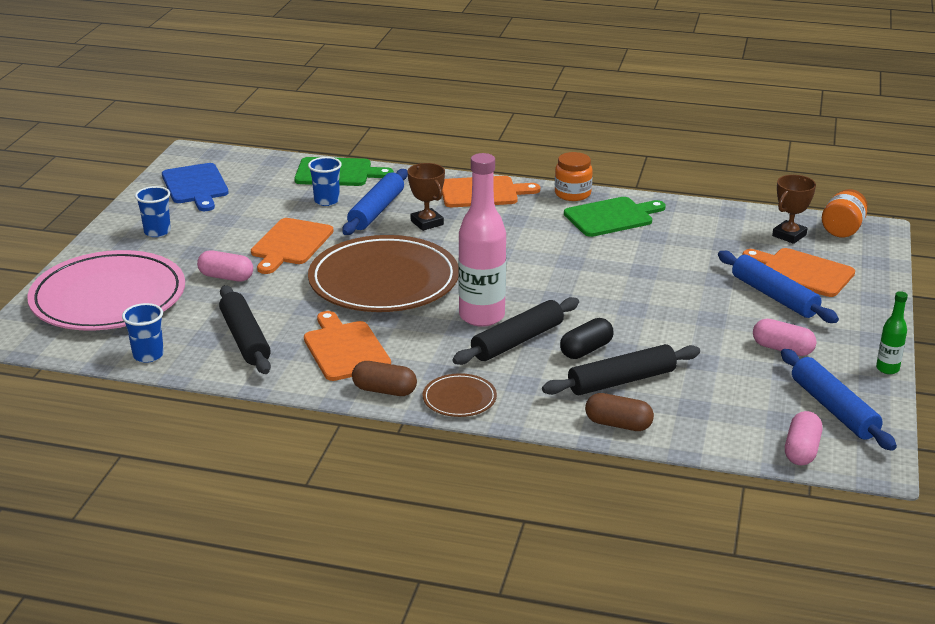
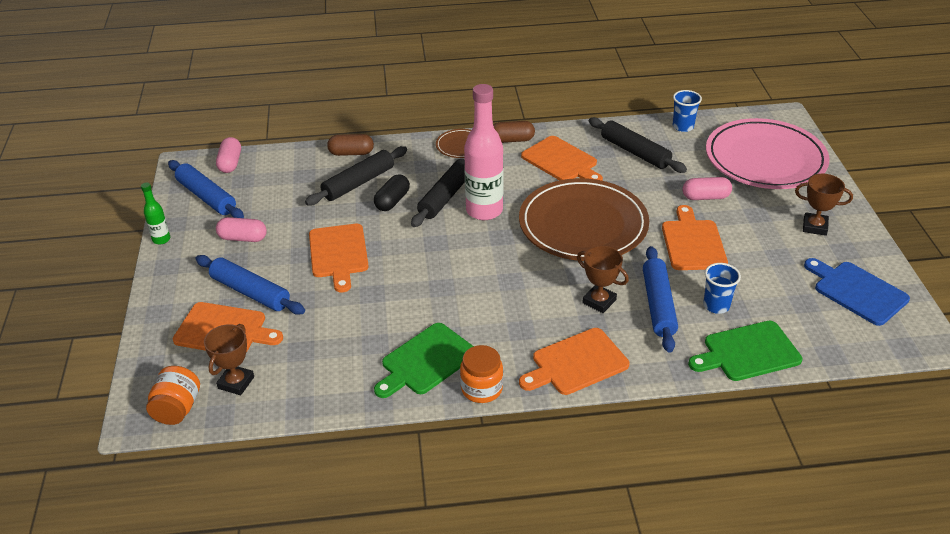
camera: 160 degrees right, 10 degrees up
(157, 232) = (814, 227): blue cup -> brown trophy
(670, 310) = (338, 254): none -> orange cutting board

